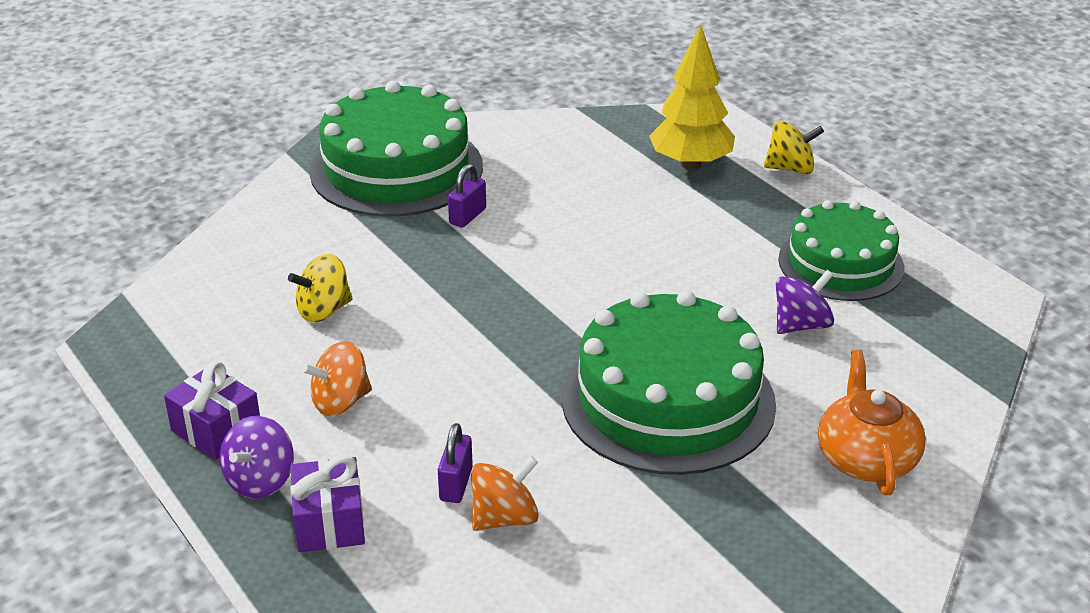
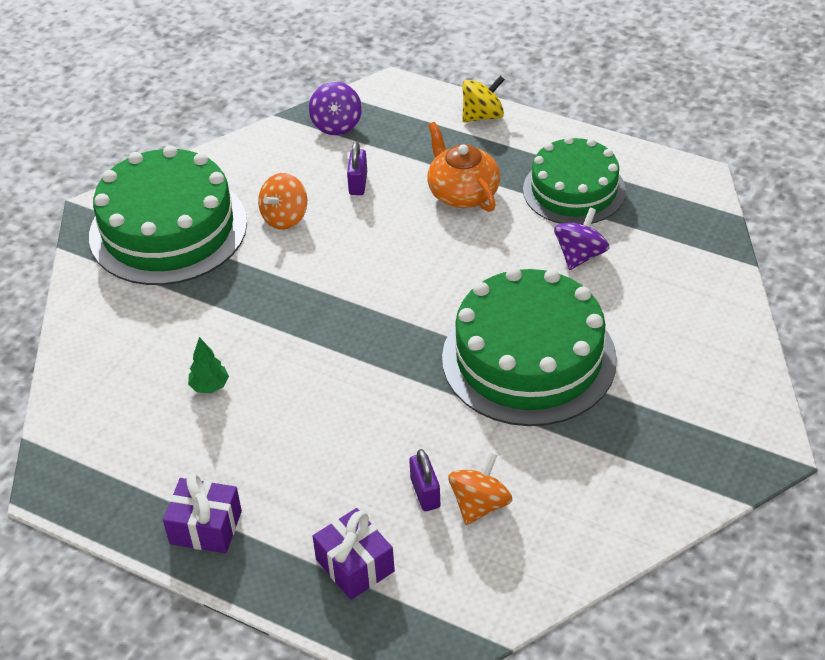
camera: 25 degrees left, 10 degrees up
(260, 480) = (275, 555): purple spinning top -> purple spinning top (336, 125)
(323, 310) = (210, 386): yellow spinning top -> green tree
(340, 402) = (286, 462): orange spinning top -> orange spinning top (285, 218)
(467, 216) = (262, 253): purple padlock -> purple padlock (358, 183)
(690, 164) = (404, 138): yellow tree -> none
(866, 459) = (693, 349): orange teapot -> orange teapot (462, 193)

